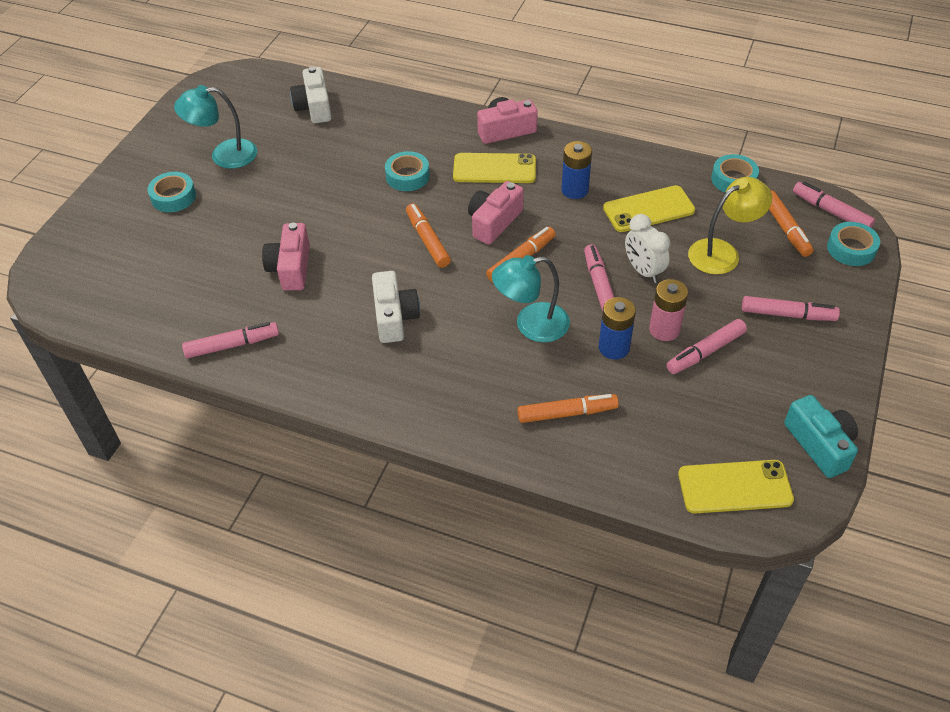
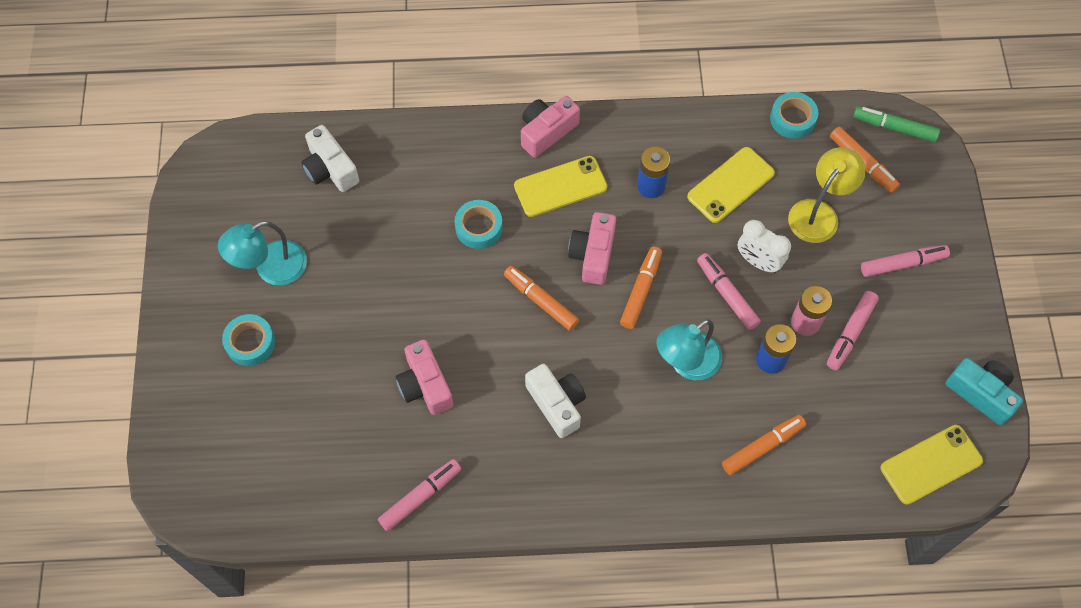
camera: 25 degrees left, 15 degrees up
(831, 211) = (894, 128): pink marker -> green marker
(851, 249) = (928, 166): turquoise tape -> none

